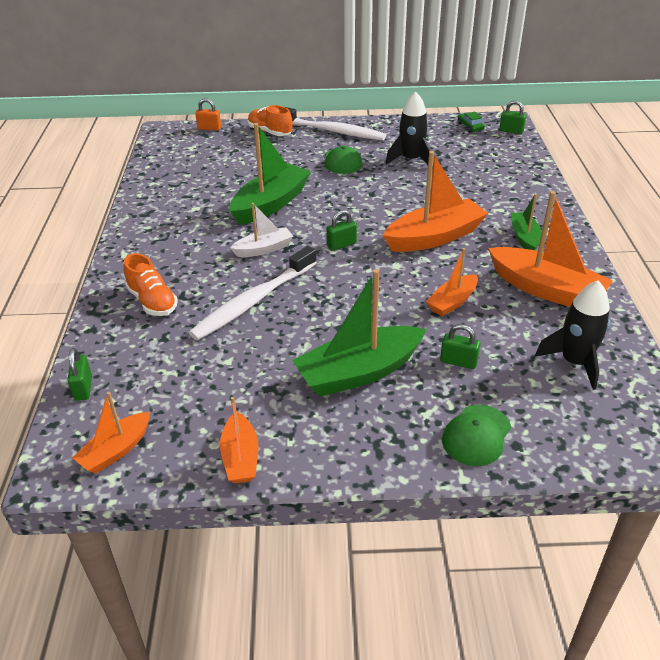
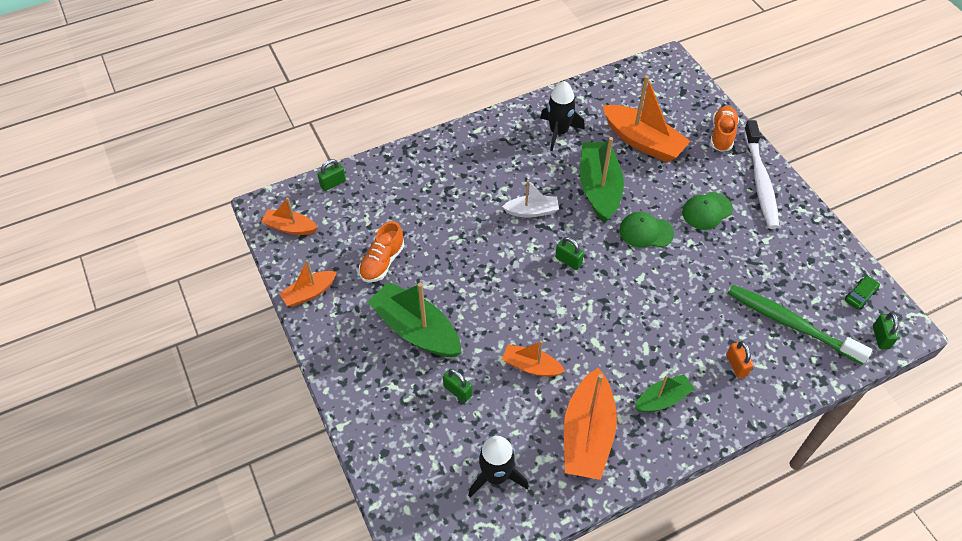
camera: 65 degrees right, 15 degrees up
(152, 301) = (432, 175): orange shoe -> orange shoe (382, 262)
(209, 128) = (696, 89): orange padlock -> orange padlock (736, 365)
(253, 301) = (463, 233): white toothbrush -> none
(264, 249) = (532, 211): white boat -> white boat turned 45 degrees counterclockwise
(271, 204) = (599, 188): green boat -> green boat turned 105 degrees counterclockwise
(411, 160) = (748, 264): black rocket -> black rocket (558, 132)
(434, 237) = (620, 325): orange boat -> orange boat (642, 141)
(458, 362) = (457, 391): green padlock -> green padlock turned 45 degrees counterclockwise
(476, 435) = (383, 424): green cap -> green cap (646, 232)
(479, 160) = (791, 324): none -> green toothbrush

